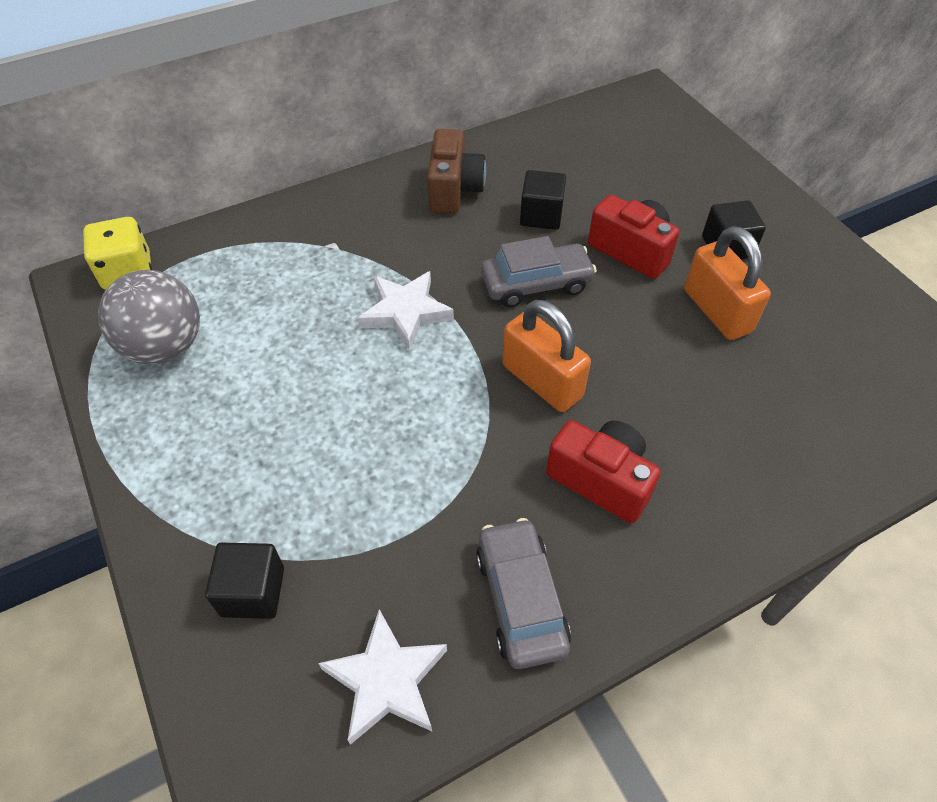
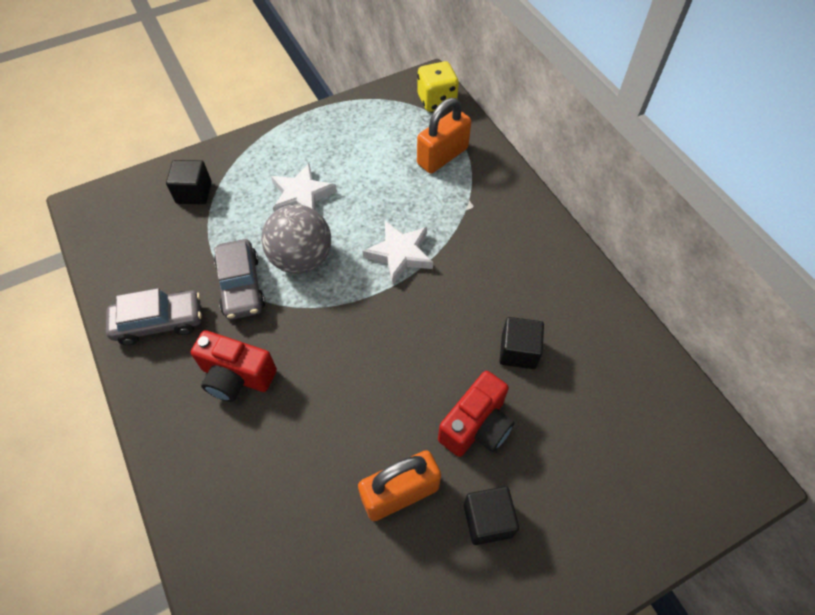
camera: 90 degrees right, 5 degrees up
(165, 347) = (371, 129): grey ball -> grey ball (301, 259)
(386, 681) = (128, 256): white star -> white star (302, 195)
(454, 190) = (545, 283): brown camera -> none
(536, 284) = (431, 343): grey car -> grey car (241, 286)
(542, 381) = (328, 342): orange padlock -> orange padlock (442, 156)
(601, 480) = (236, 376): red camera -> red camera turned 75 degrees clockwise

